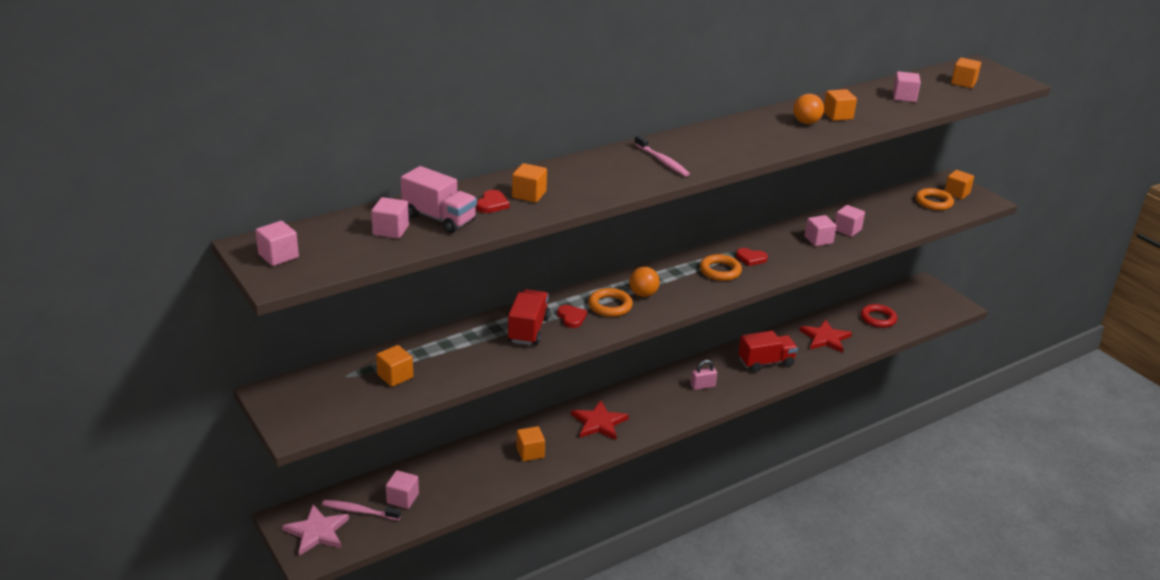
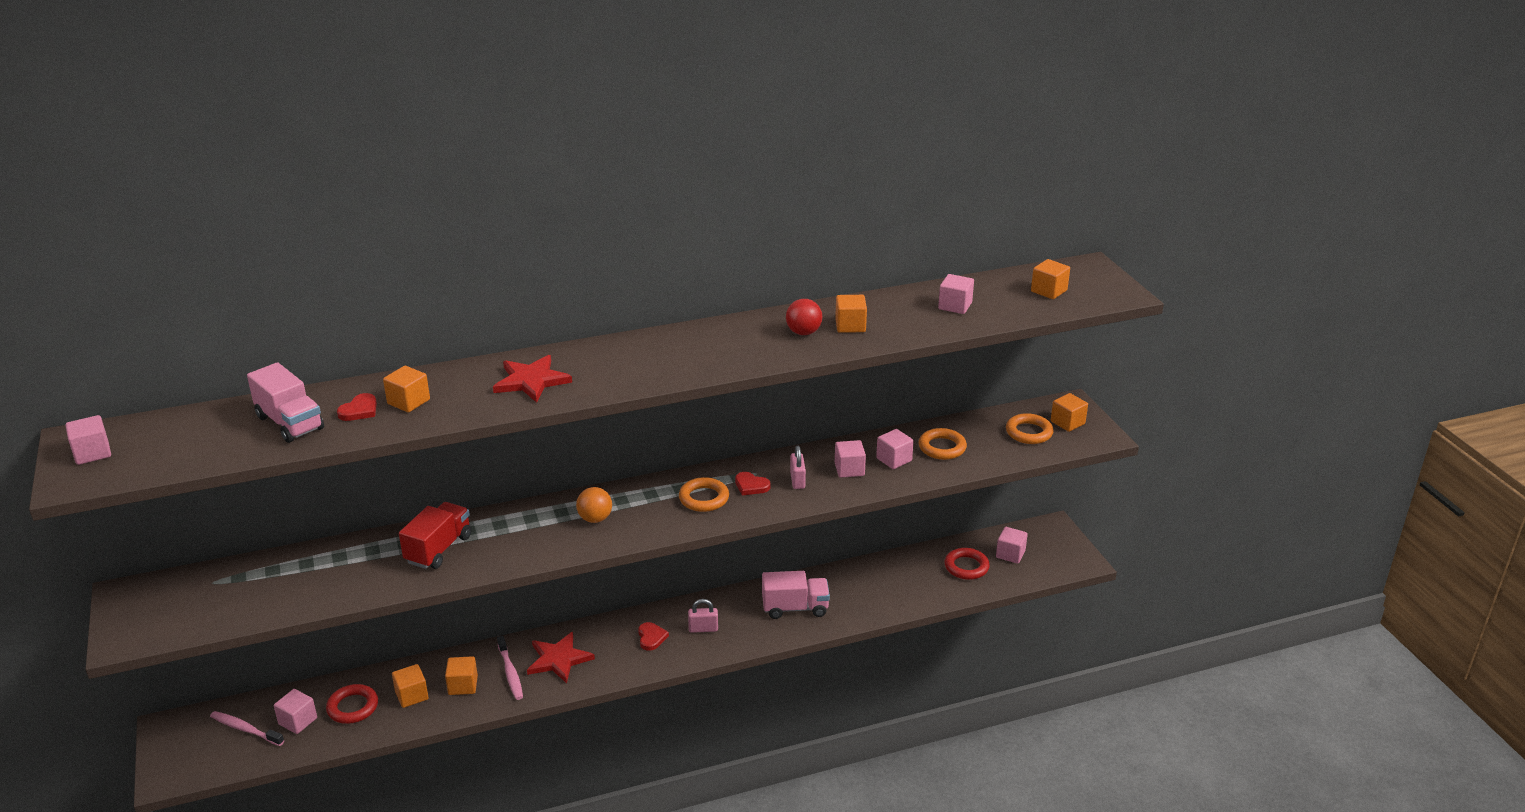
camera: 15 degrees right, 0 degrees up
(317, 532) = (190, 747): pink star -> none
(391, 230) = (228, 433): pink cube -> pink cube (1010, 554)
(395, 376) = (262, 589): orange cube -> orange cube (412, 695)
(445, 481) = (353, 707): none -> red ring
(571, 318) = (496, 539): red heart -> red heart (651, 637)
(610, 306) = (548, 529): orange ring -> orange ring (942, 447)
(662, 161) = (591, 371): pink toothbrush -> pink toothbrush (510, 673)
(766, 362) = (795, 608): red truck -> pink truck
(784, 251) = (797, 480): none -> pink padlock
(806, 122) = (803, 332): orange ball -> red ball
(825, 338) = (885, 585): red star -> red star (531, 381)

